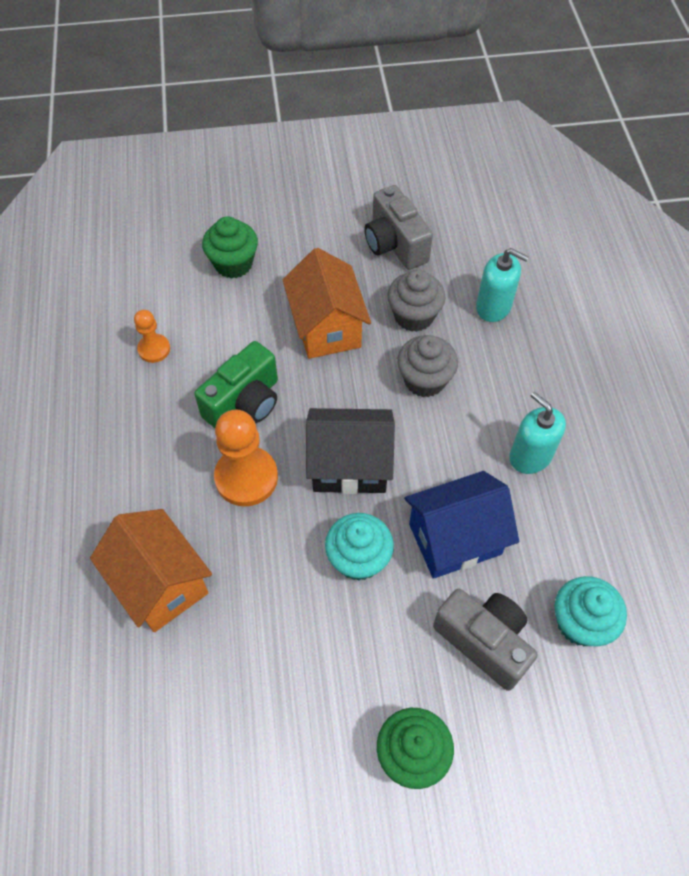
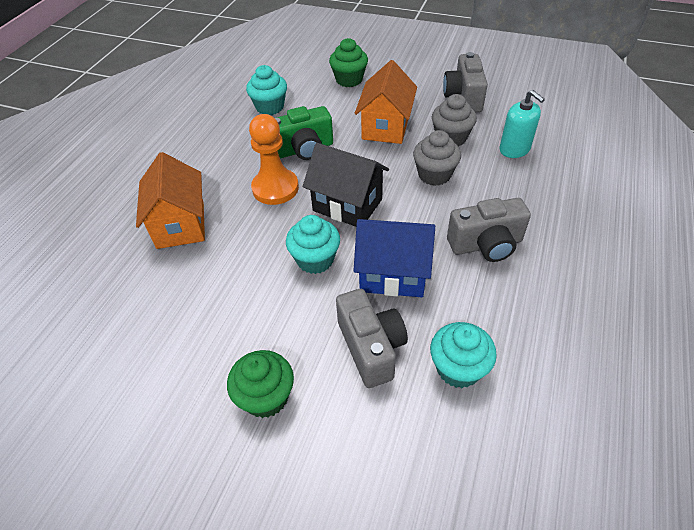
camera: 30 degrees right, 10 degrees down
(154, 349) = (270, 107): orange pawn -> turquoise cupcake
(530, 456) = (486, 245): turquoise soap dispenser -> grey camera

